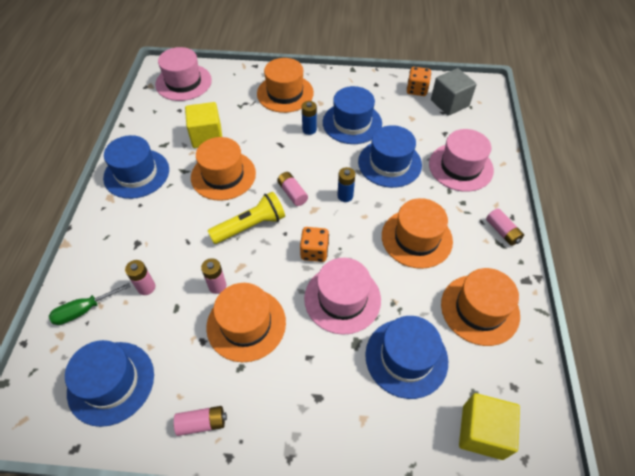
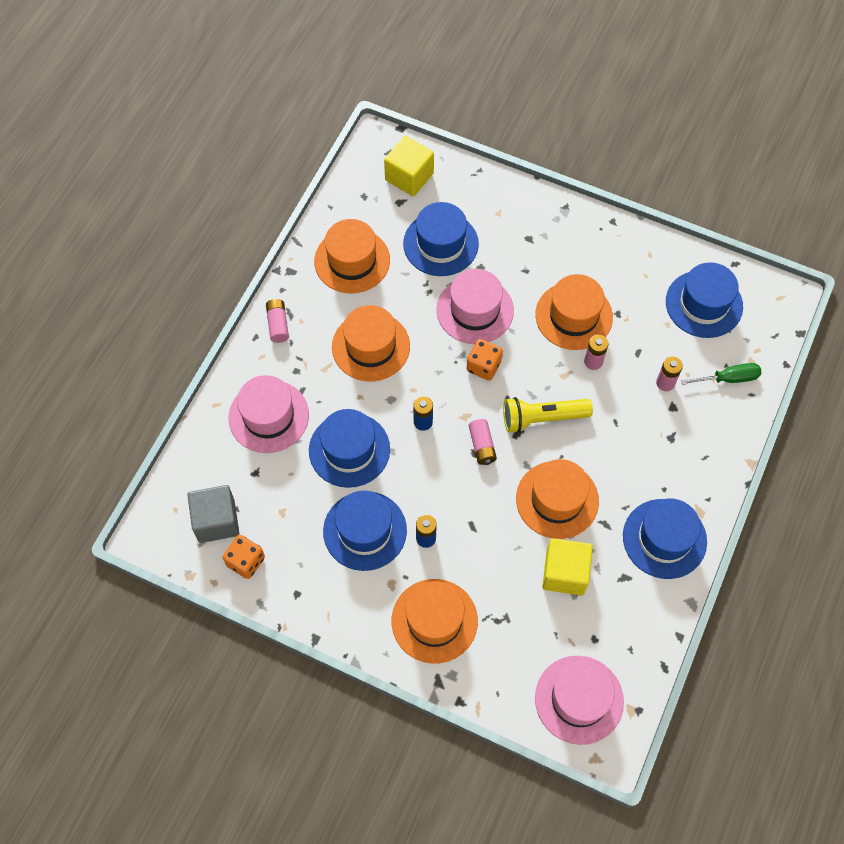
camera: 160 degrees left, 10 degrees up
(202, 423) = (629, 250): pink battery -> none

